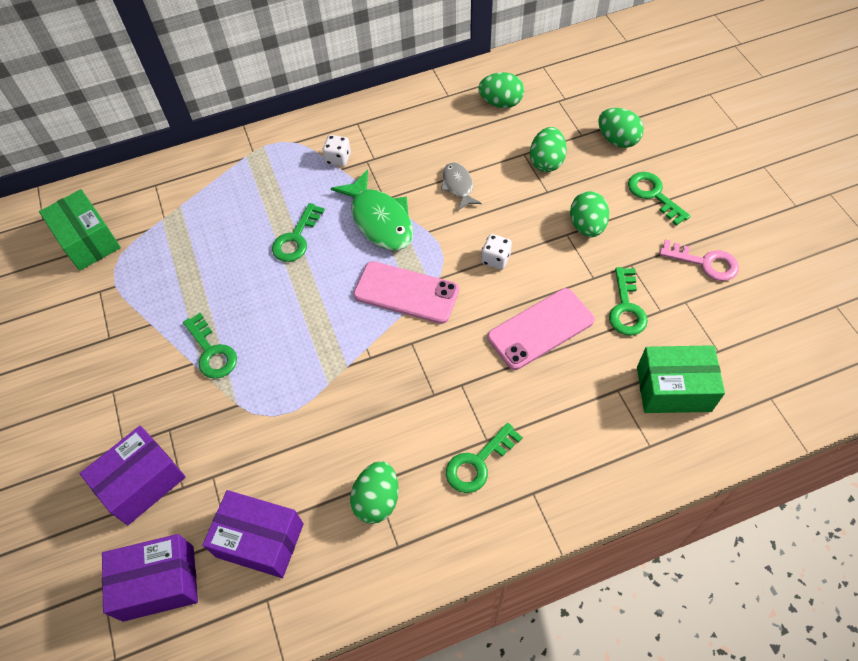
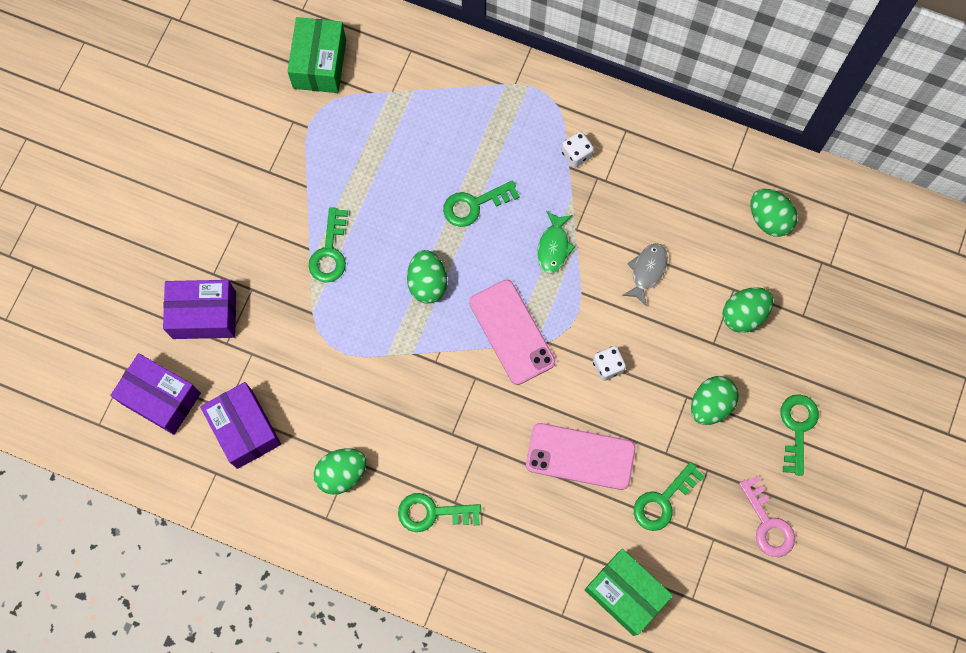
camera: 40 degrees right, 15 degrees up
(380, 220) = (553, 246): green fish -> green fish, size x0.57
(617, 140) = (828, 349): green egg -> green egg (427, 283)

